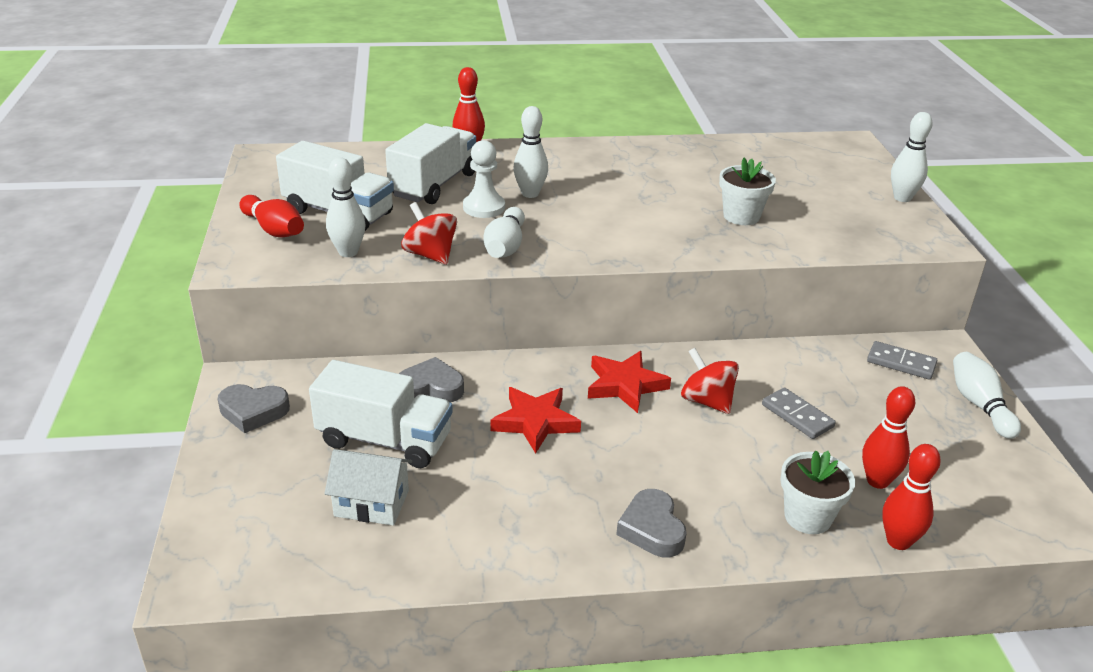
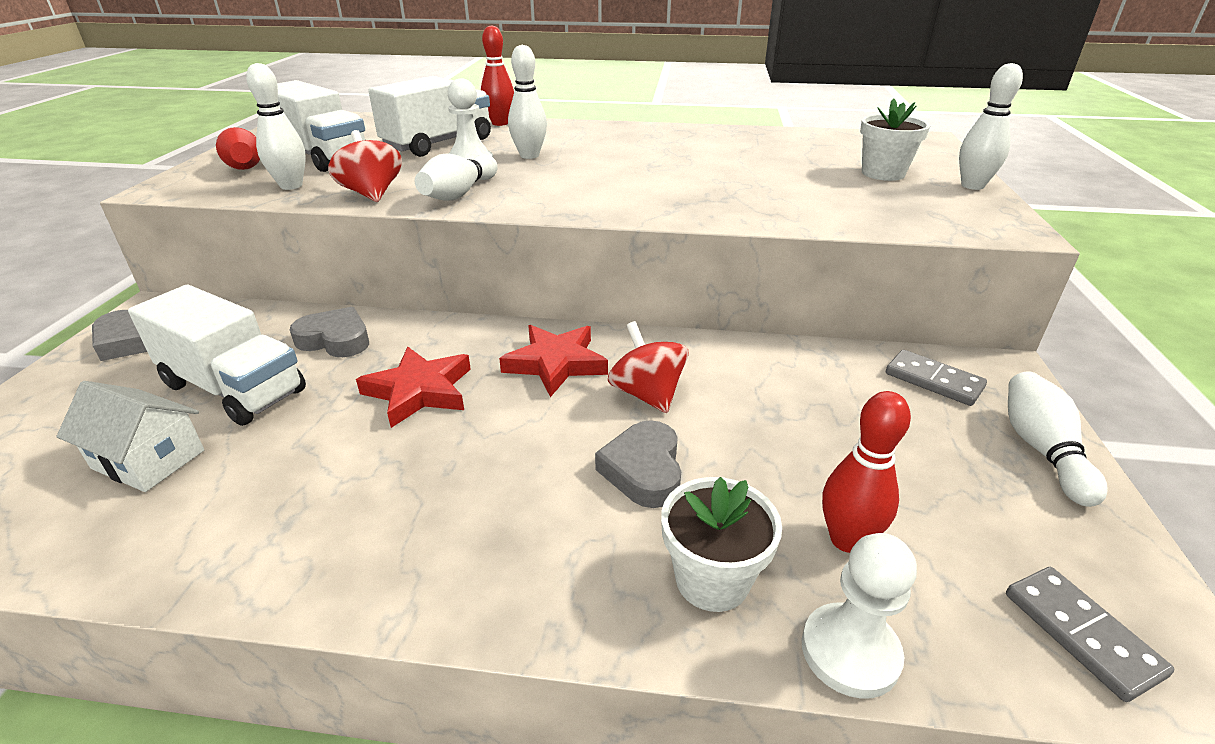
camera: 15 degrees right, 0 degrees up
(652, 529) = (468, 557): grey heart -> grey heart (643, 470)
(741, 216) = (755, 188): white flower pot -> white flower pot (883, 173)
(797, 416) = (760, 428): grey domino -> grey domino (1080, 634)
(898, 541) = (850, 652): red bowling pin -> white pawn

